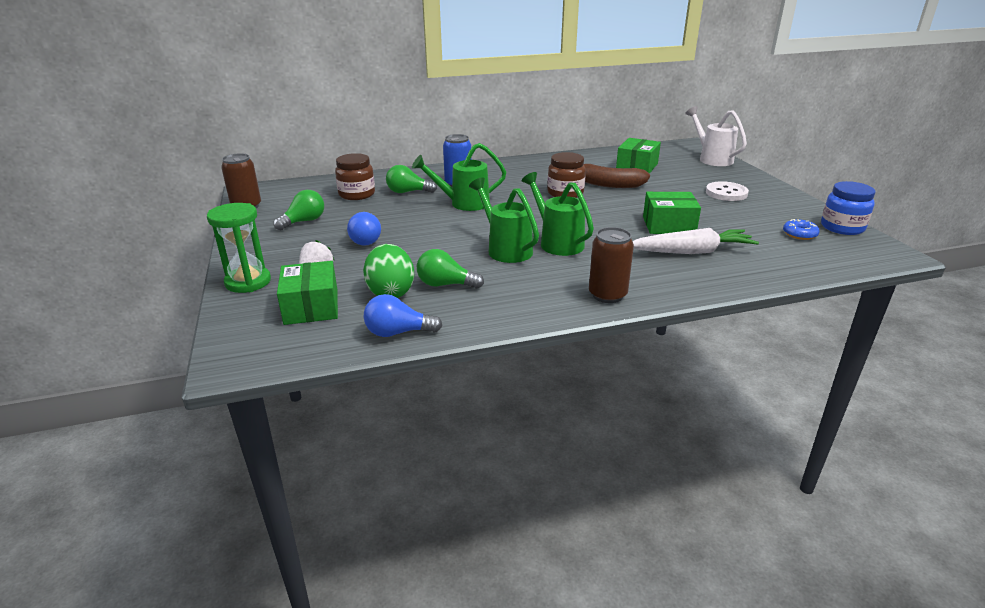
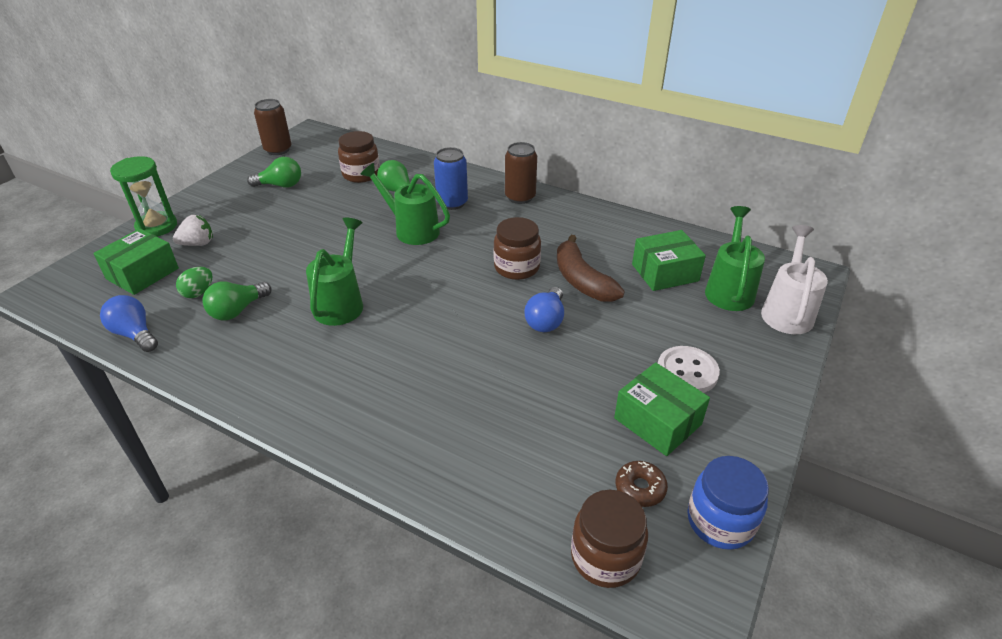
camera: 45 degrees right, 10 degrees up
(363, 240) = (277, 228): blue light bulb -> blue light bulb (546, 320)
(391, 292) = (198, 293): green egg -> green egg, size x0.58
(445, 285) = (237, 310): green light bulb -> green light bulb turned 105 degrees counterclockwise
(557, 242) = (390, 323): green watering can -> green watering can (729, 289)
(607, 295) = (307, 410): brown can -> brown can (520, 197)
(668, 225) = (525, 372): green box -> green box (657, 421)
(691, 252) = (474, 420): white carrot -> none
(799, 234) = (640, 488): blue donut -> brown donut
(839, 259) = (605, 557): none -> brown jar

